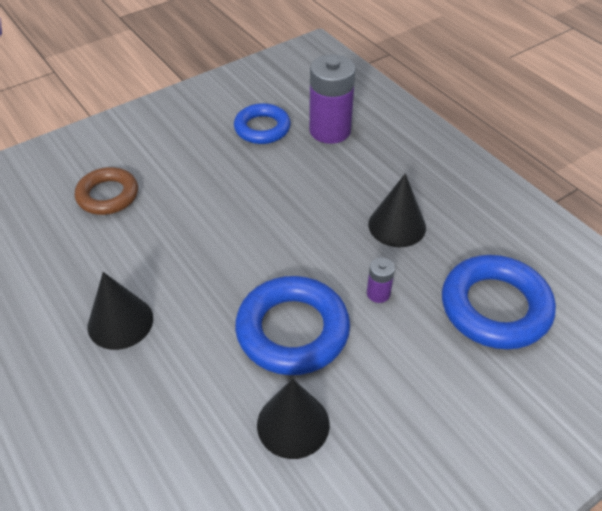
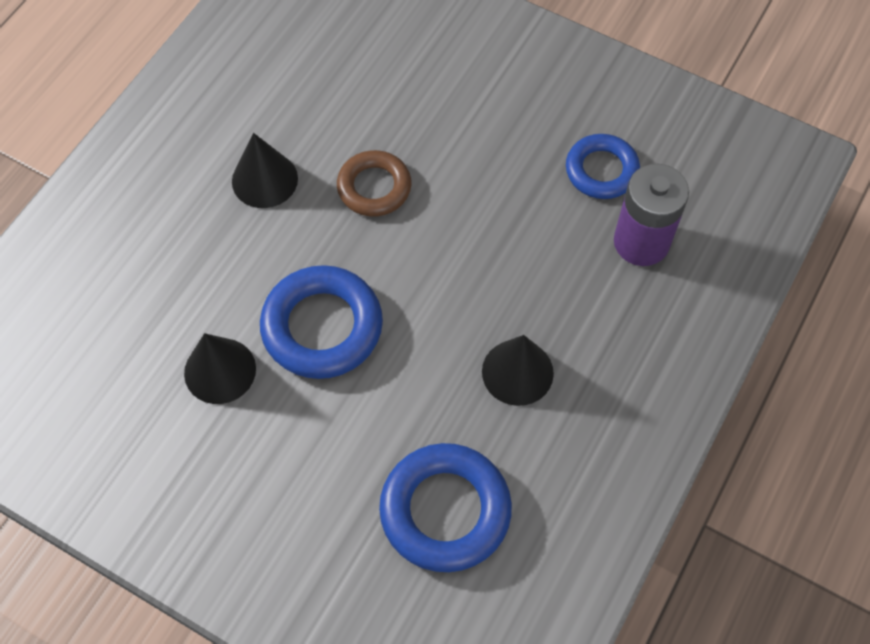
camera: 65 degrees right, 15 degrees up
(108, 195) = (413, 82): brown ring -> brown ring (374, 187)
(378, 293) = (407, 387): purple battery -> none

